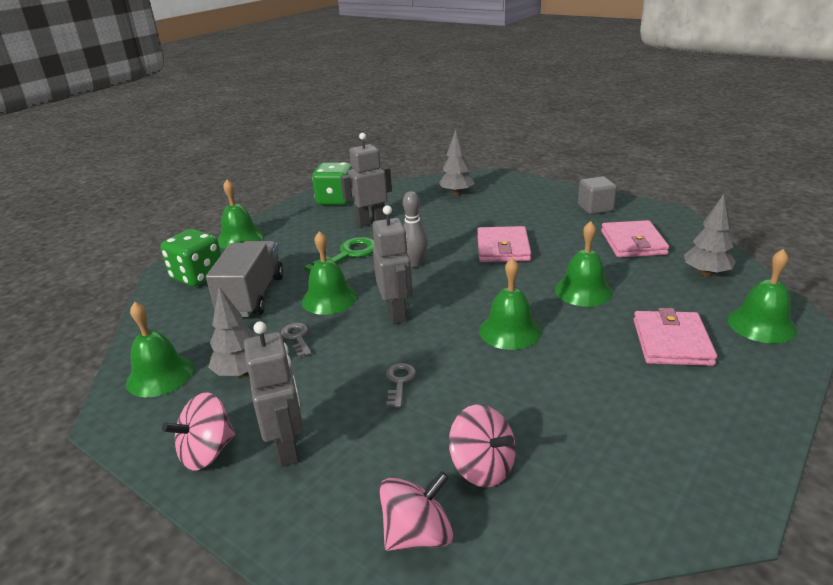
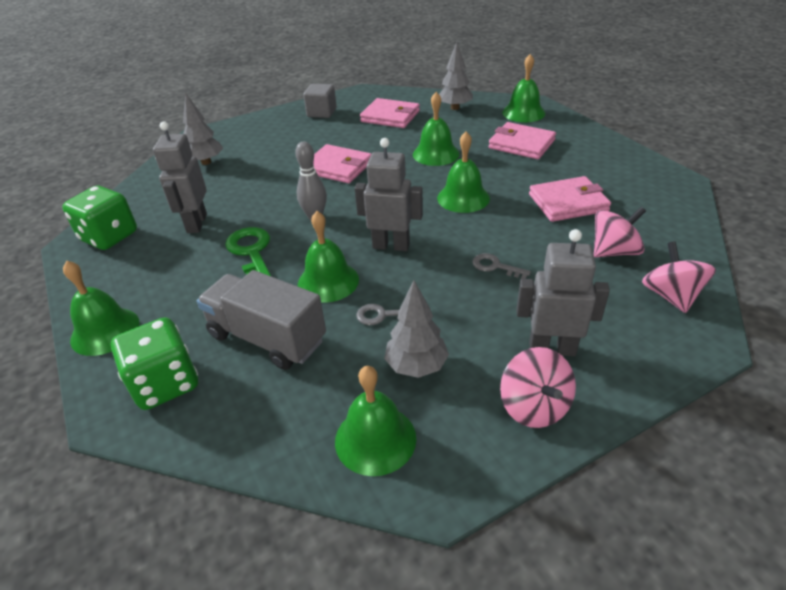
camera: 65 degrees left, 10 degrees up
(563, 408) = (568, 203): none -> pink wallet

